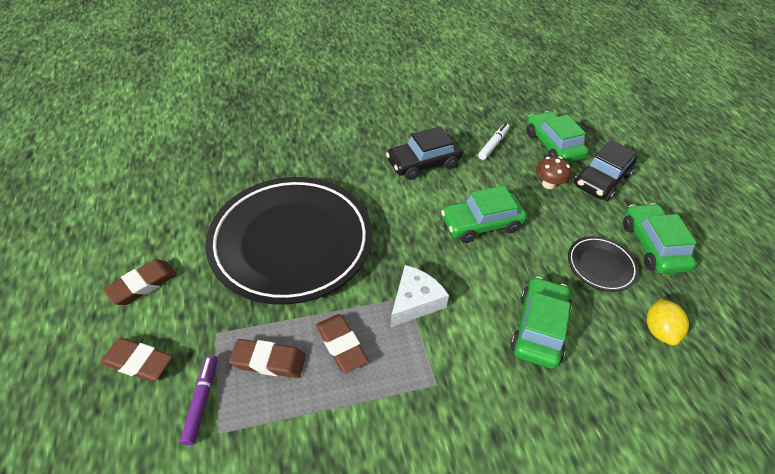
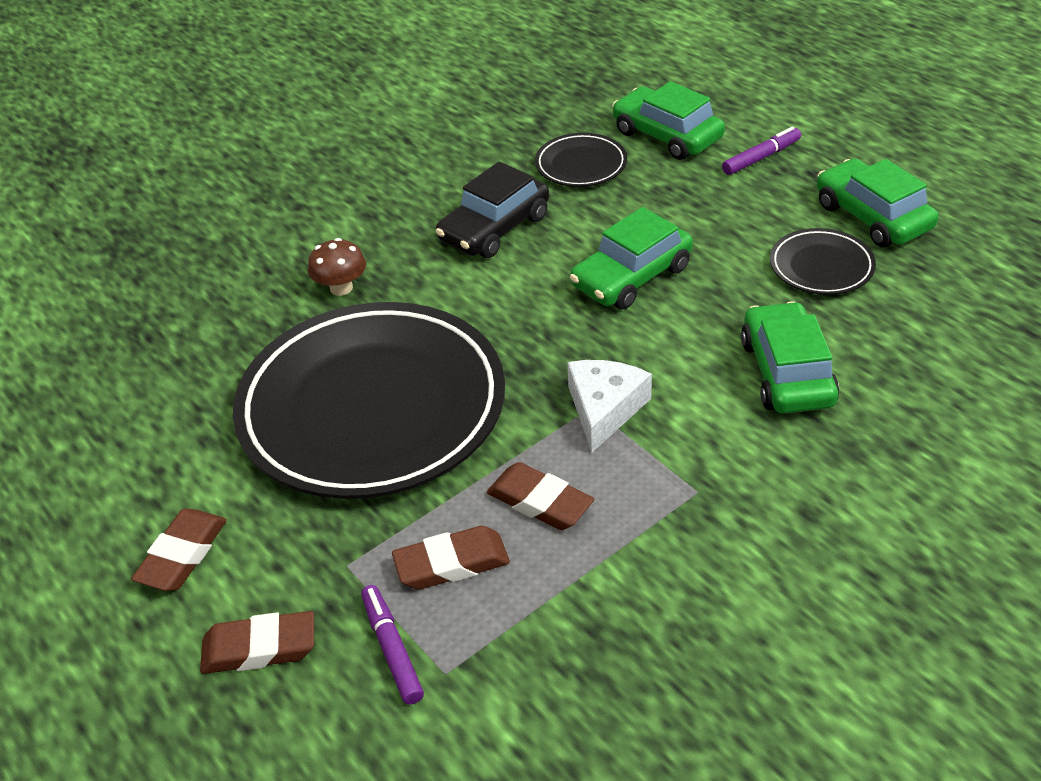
camera: 20 degrees left, 5 degrees down
(493, 145) = (581, 165): white marker -> black plate
(548, 184) = (692, 190): brown mushroom -> brown mushroom (341, 288)
(601, 180) = (760, 158): black car -> purple marker
(659, 330) = (934, 314): yellow lemon -> none

